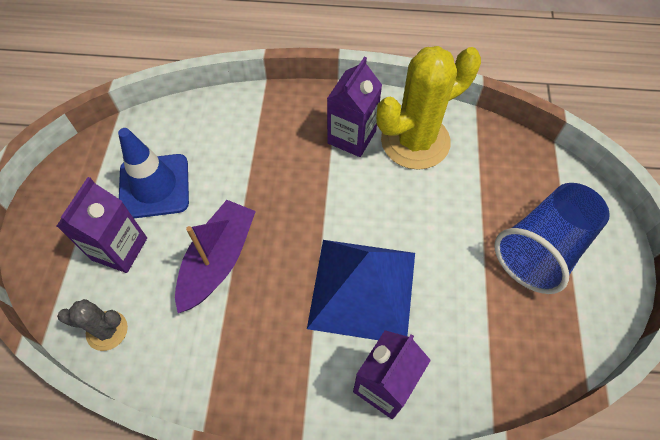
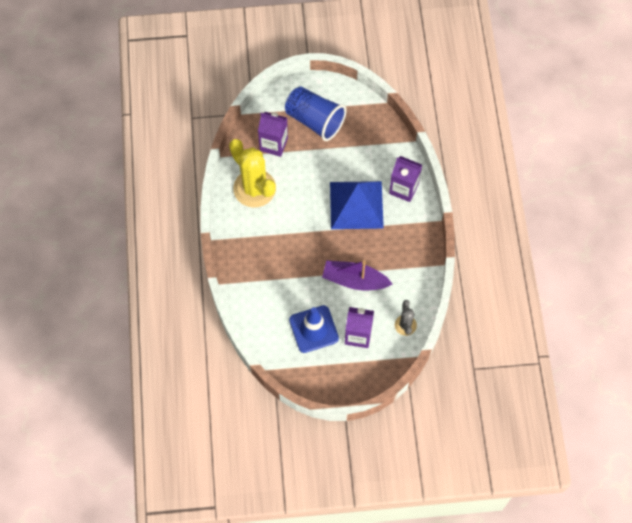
camera: 100 degrees left, 5 degrees up
(351, 137) = (257, 224): purple carton -> purple carton (273, 144)

